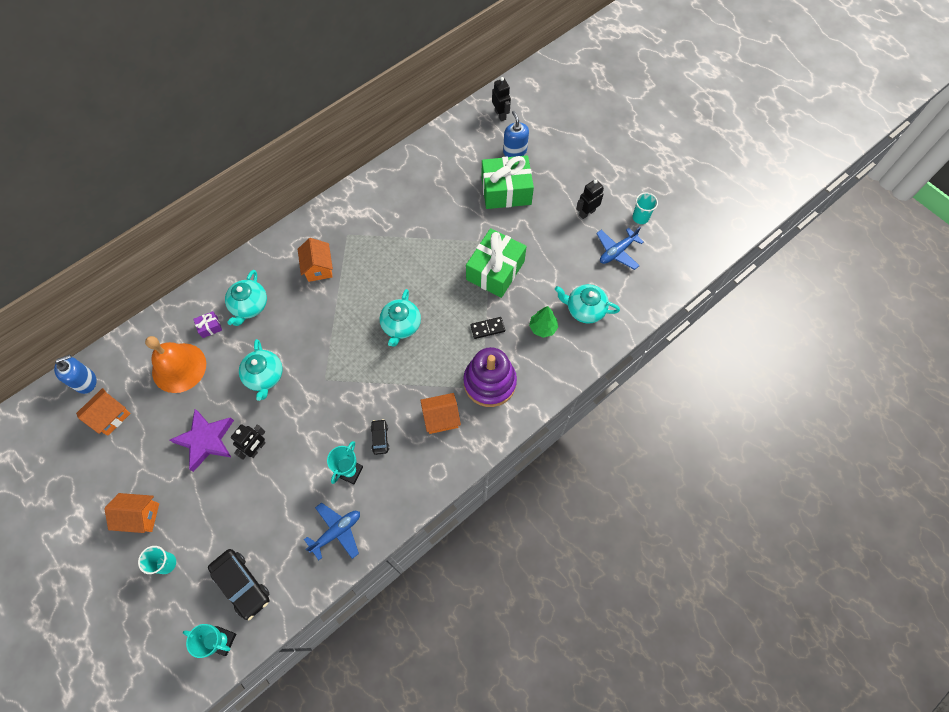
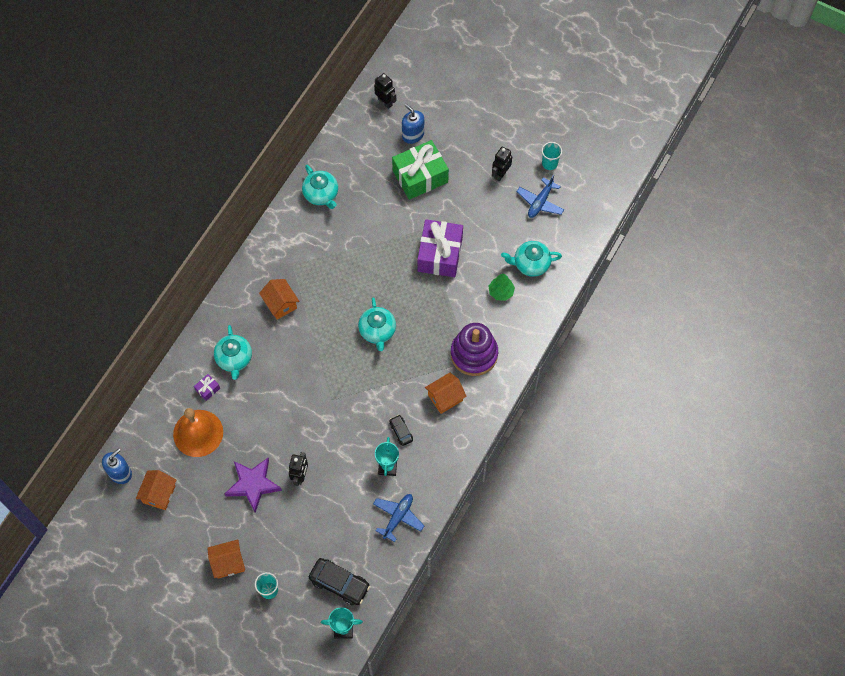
camera: 20 degrees left, 0 degrees up
(264, 376) = (278, 415): turquoise teapot -> turquoise teapot (321, 194)
(487, 328) = (454, 308): black domino -> none
(495, 270) = (440, 254): green gift -> purple gift

